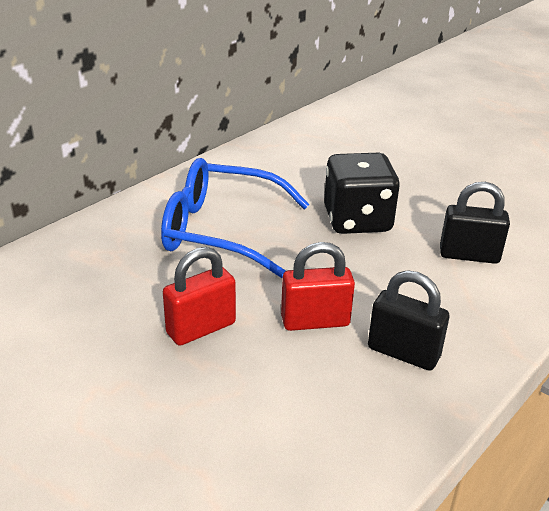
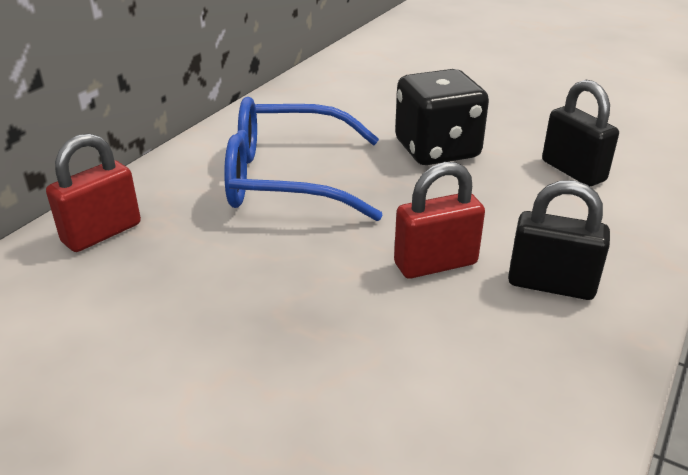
camera: 10 degrees left, 0 degrees up
(201, 328) = (302, 291): red padlock -> red padlock (102, 233)
(469, 255) = (573, 171): black padlock -> black padlock turned 60 degrees clockwise

